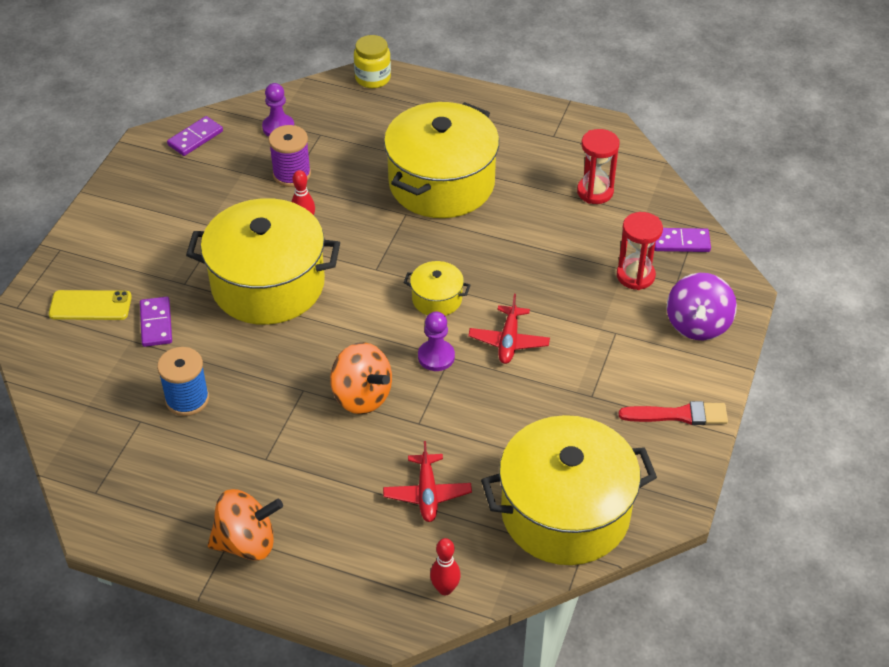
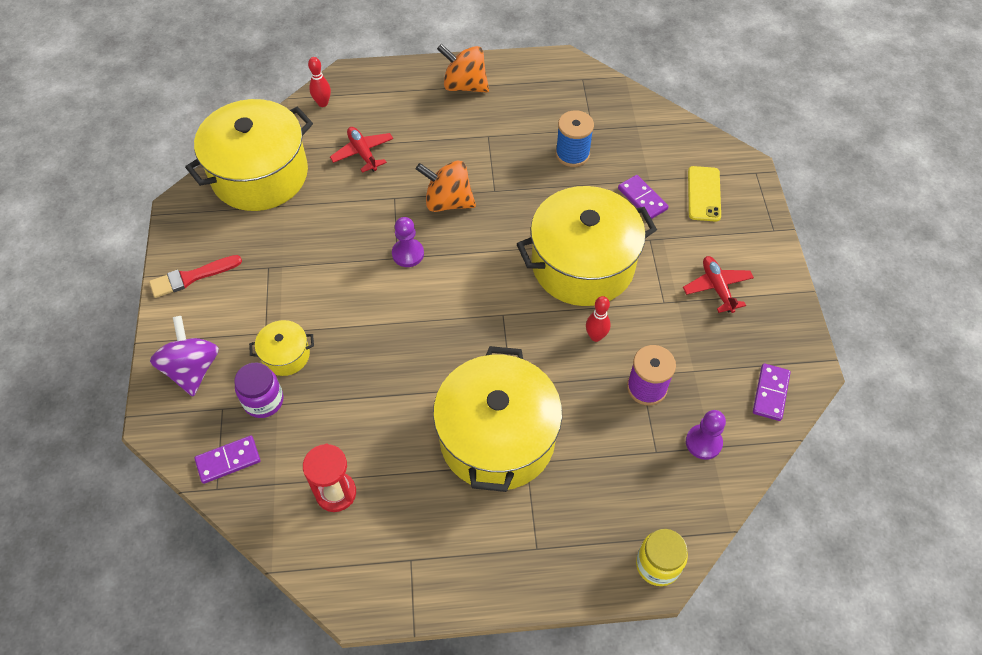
camera: 155 degrees right, 10 degrees up
(90, 306) = (703, 194): yellow phone -> yellow phone turned 60 degrees counterclockwise
(247, 542) = (464, 85): orange spinning top -> orange spinning top turned 60 degrees clockwise
(437, 299) = (434, 306): yellow pot -> yellow pot (285, 355)
(509, 341) = (354, 290): red plane -> red plane (717, 288)
(635, 276) = (263, 401): red hourglass -> purple jar

